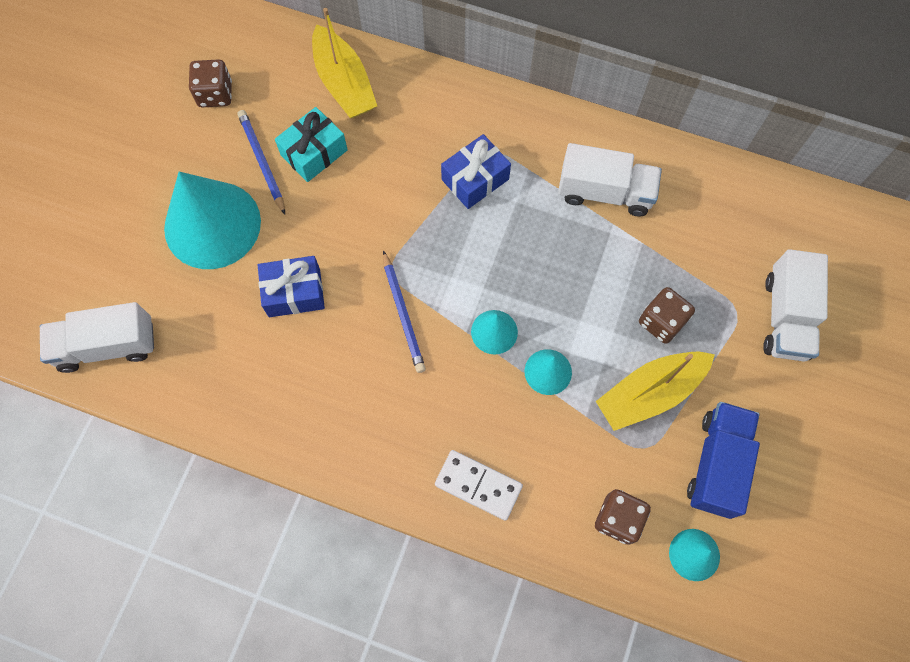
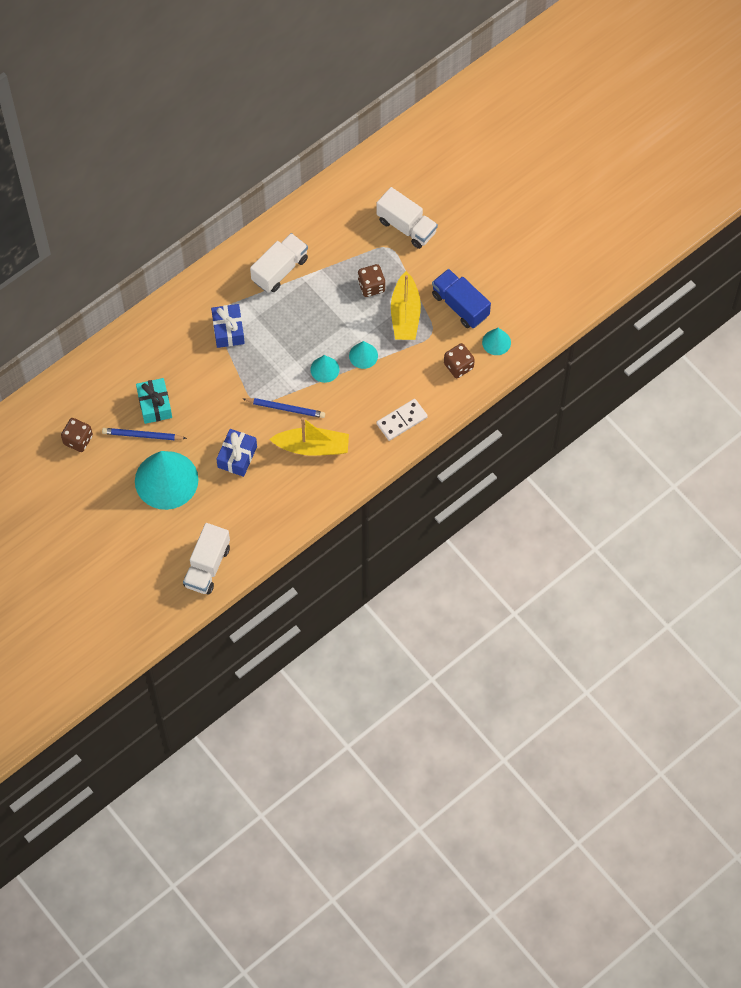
camera: 60 degrees left, 5 degrees down
(344, 83) = (118, 366): yellow boat -> yellow boat (312, 447)

